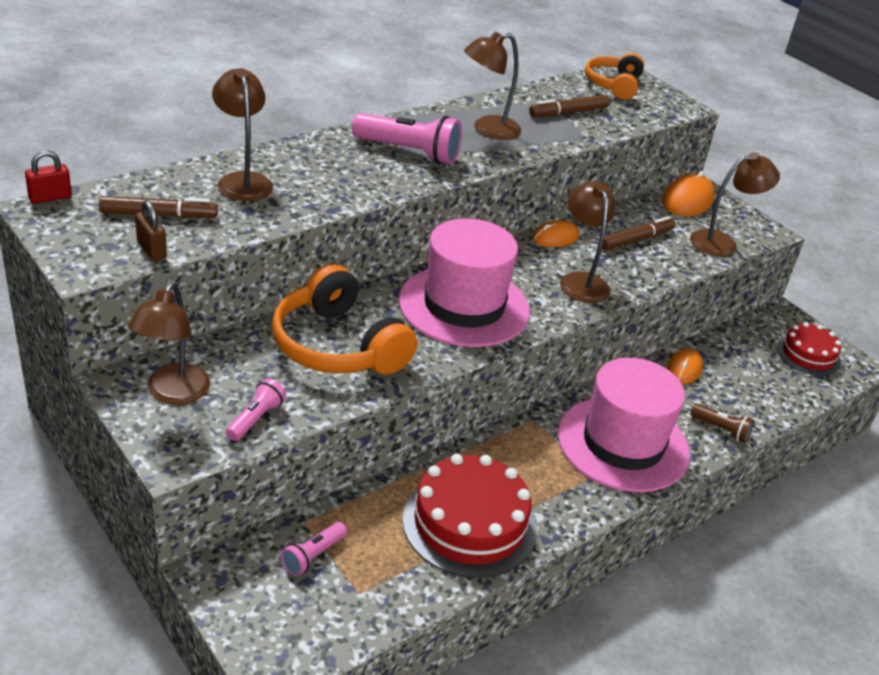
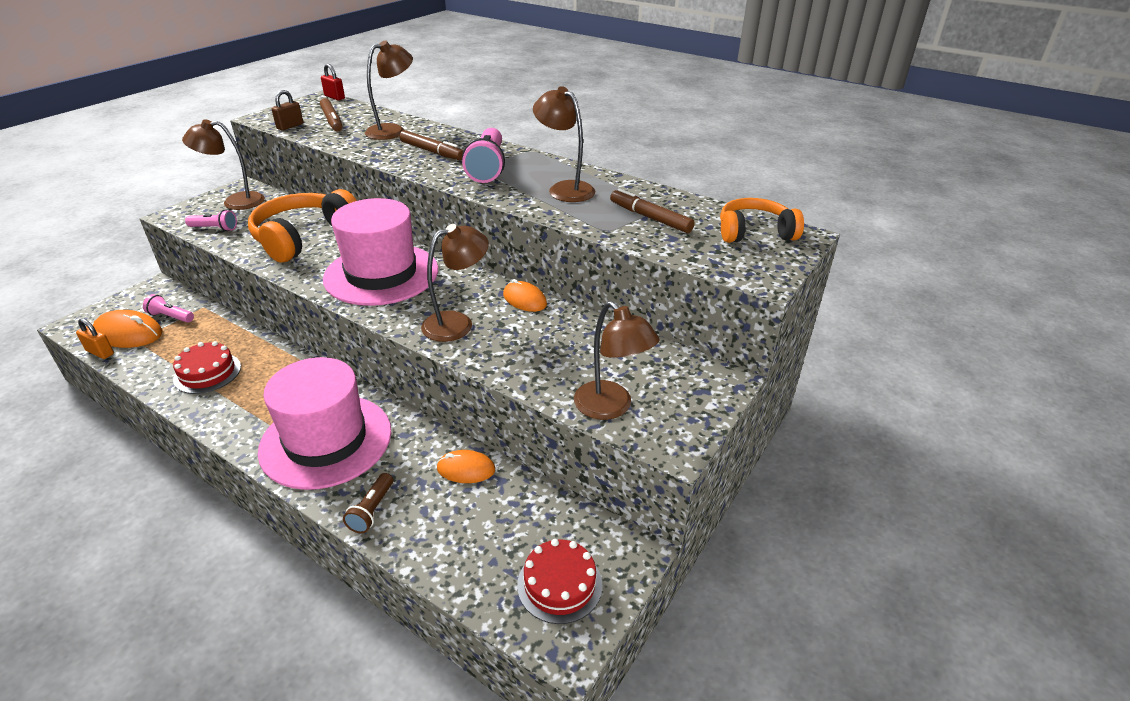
camera: 75 degrees right, 0 degrees up
(370, 632) = (100, 352): none -> orange padlock
(469, 523) = (207, 373): red cake -> red cake, size x0.59
(636, 240) = (561, 346): brown marker -> brown marker (432, 151)
(687, 200) = (685, 372): orange mouse -> orange mouse (128, 333)

